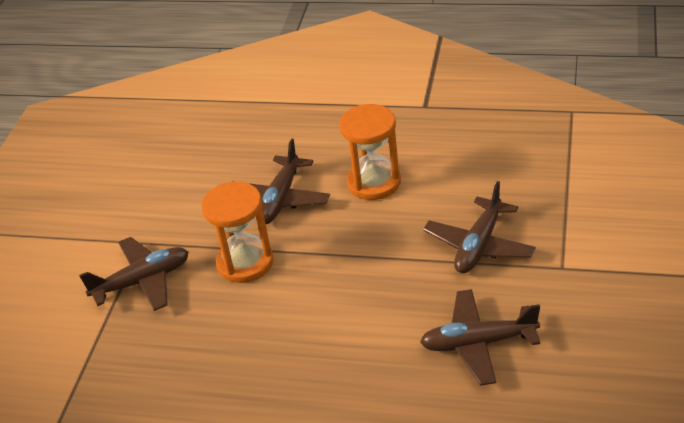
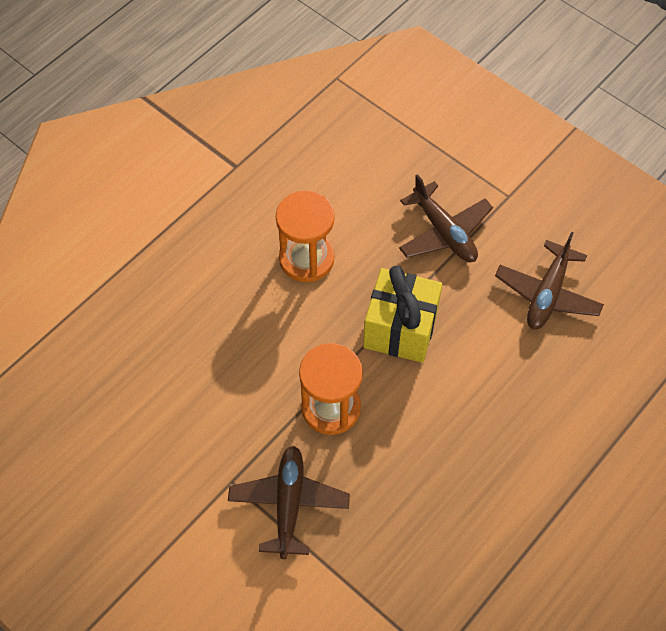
camera: 65 degrees left, 20 degrees up
(280, 199) = (267, 339): brown plane -> none
(354, 266) = (400, 329): none -> yellow gift

